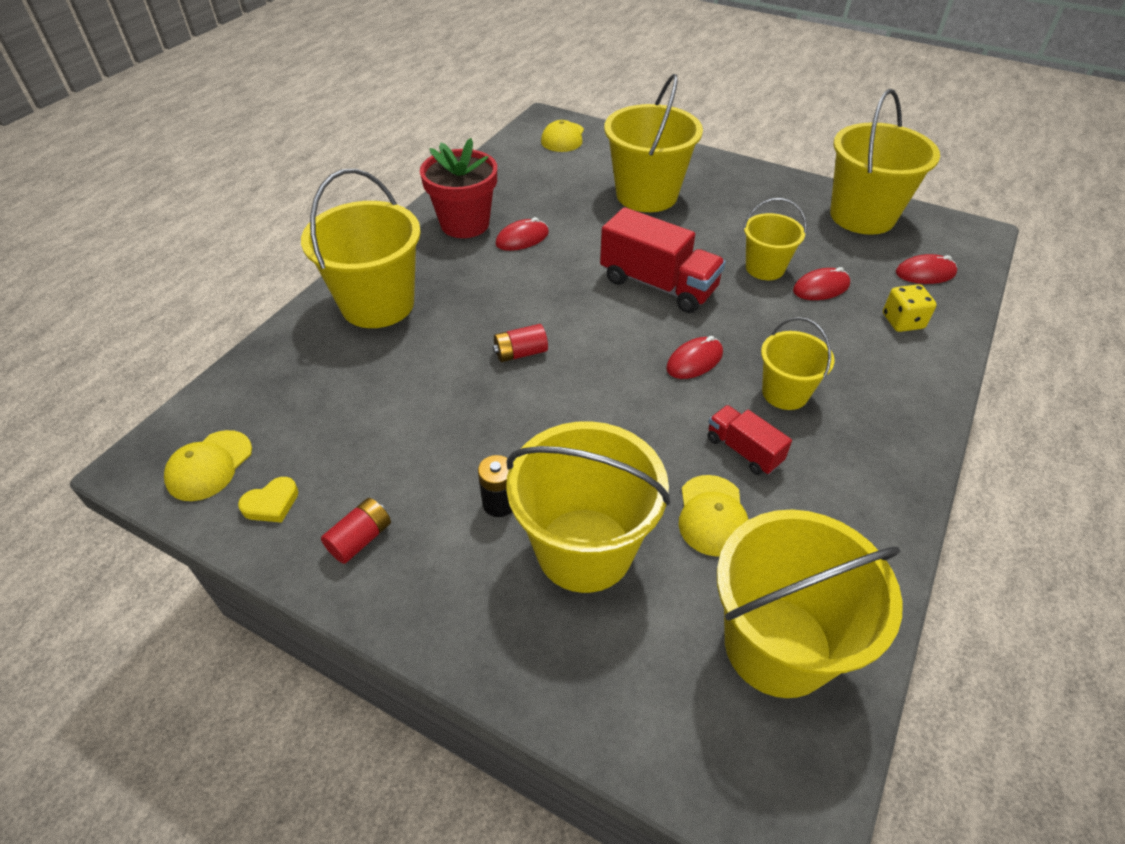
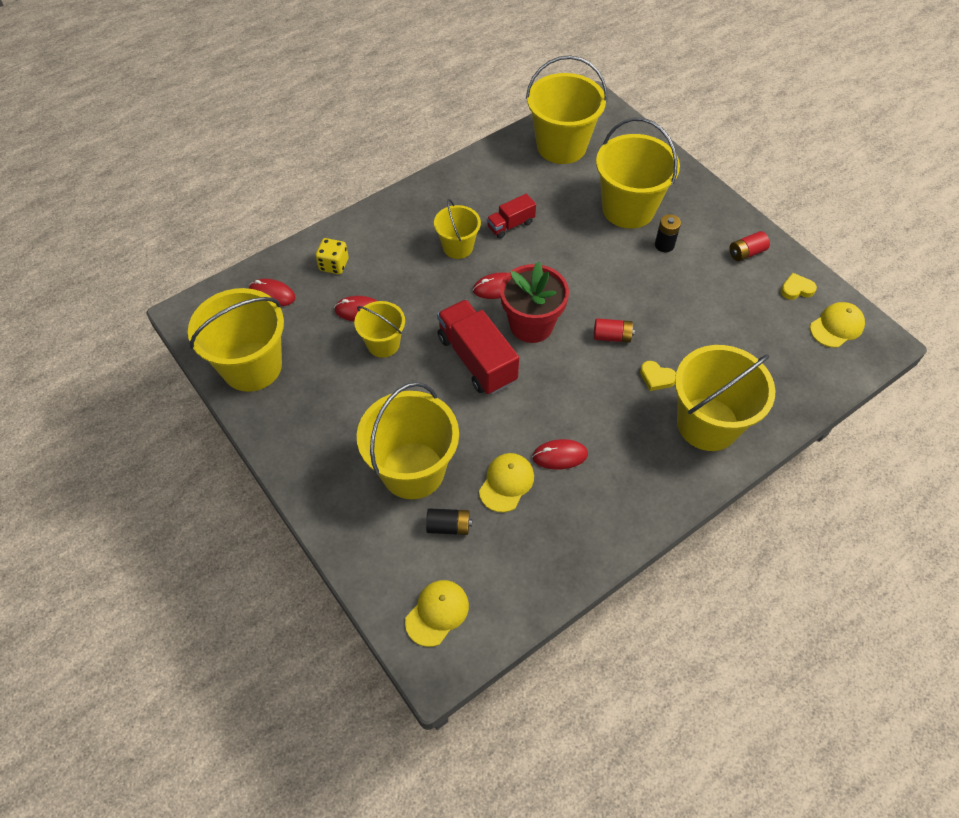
camera: 155 degrees left, 10 degrees up
(449, 328) = (656, 377): none -> yellow heart
(465, 224) = (605, 498): red flower pot -> red flower pot (531, 325)
(589, 175) = (448, 526): none -> black battery
(712, 515) = (552, 201): yellow cap -> yellow cap (506, 483)
(743, 450) = (510, 225): red truck -> red truck turned 75 degrees clockwise

